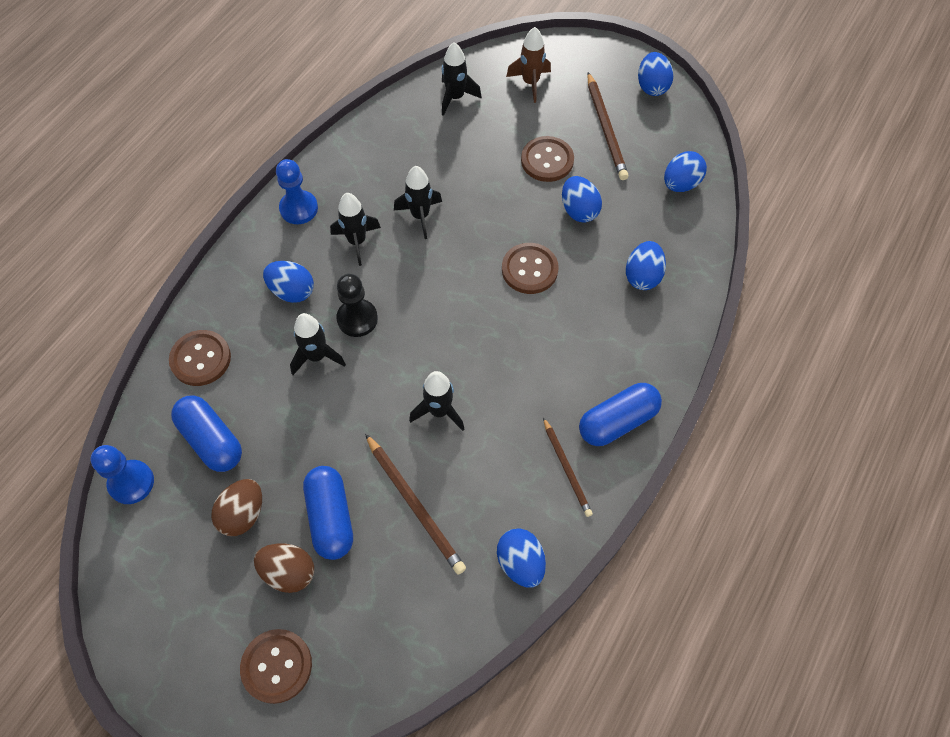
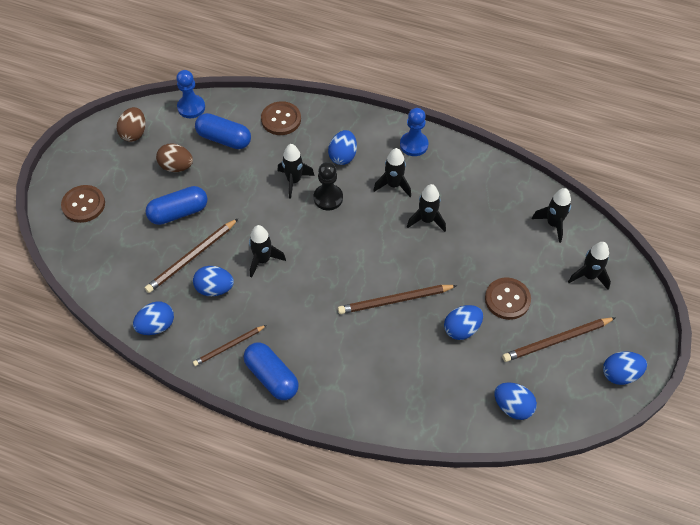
camera: 80 degrees right, 5 degrees down
(211, 440) = (224, 139): blue capsule -> blue capsule turned 75 degrees clockwise
(289, 572) = (141, 198): brown egg -> brown egg (134, 133)
(529, 269) = (395, 300): brown button -> brown pencil
(530, 83) = (589, 276): brown rocket -> black rocket
(642, 276) = (407, 383): blue egg -> blue egg (214, 288)

